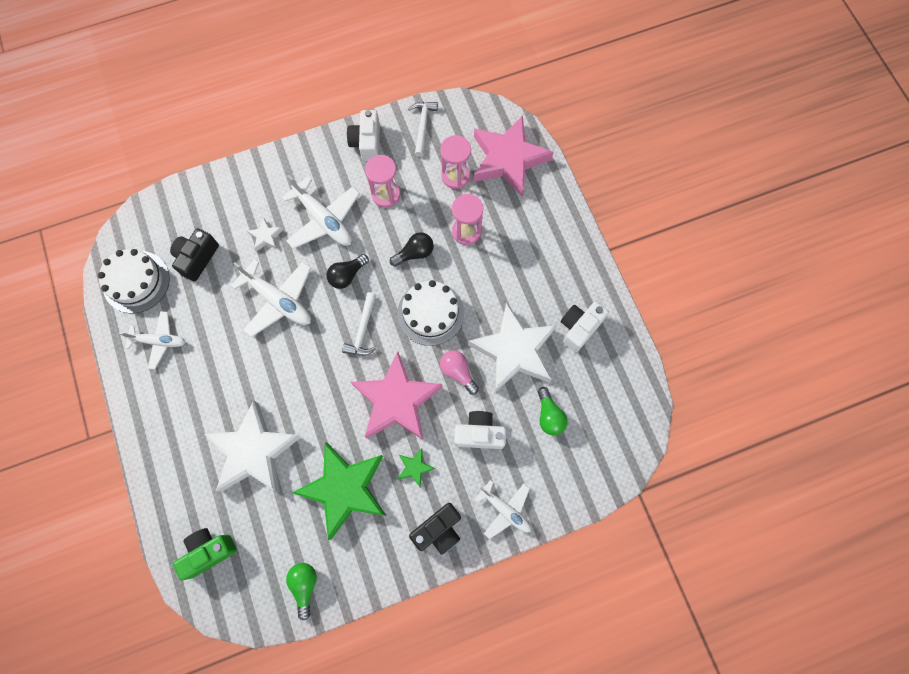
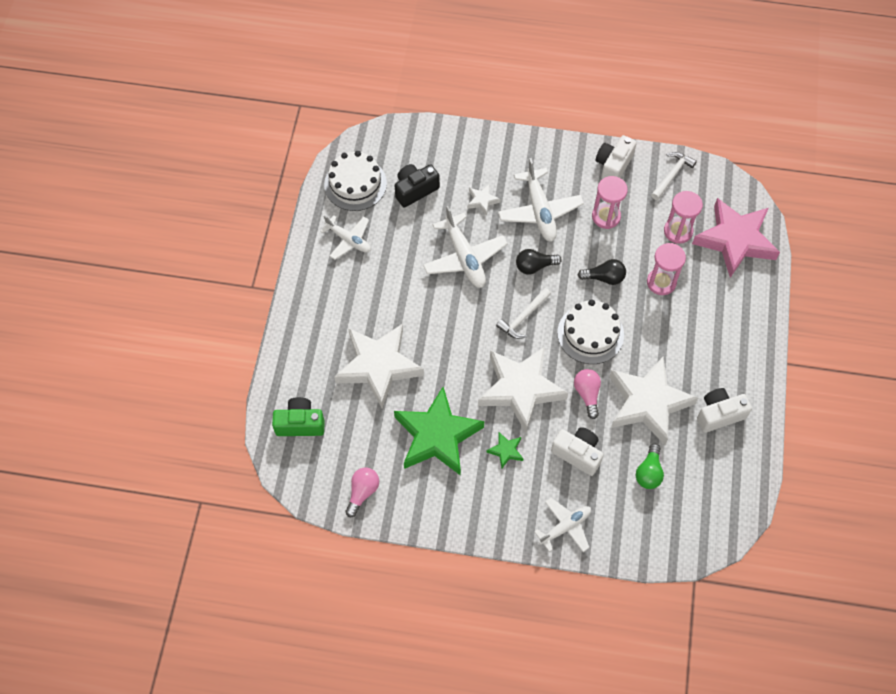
camera: 30 degrees right, 10 degrees down
(305, 585) = (362, 492): green light bulb -> pink light bulb
(397, 400) = (520, 389): pink star -> white star
(438, 530) = (498, 511): black camera -> none
(505, 510) = (565, 527): white plane -> white plane turned 105 degrees counterclockwise

